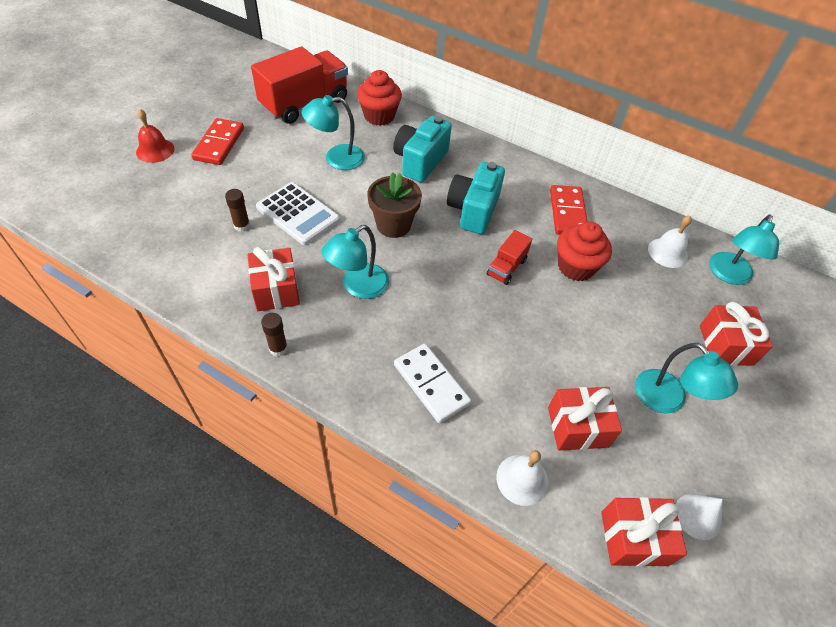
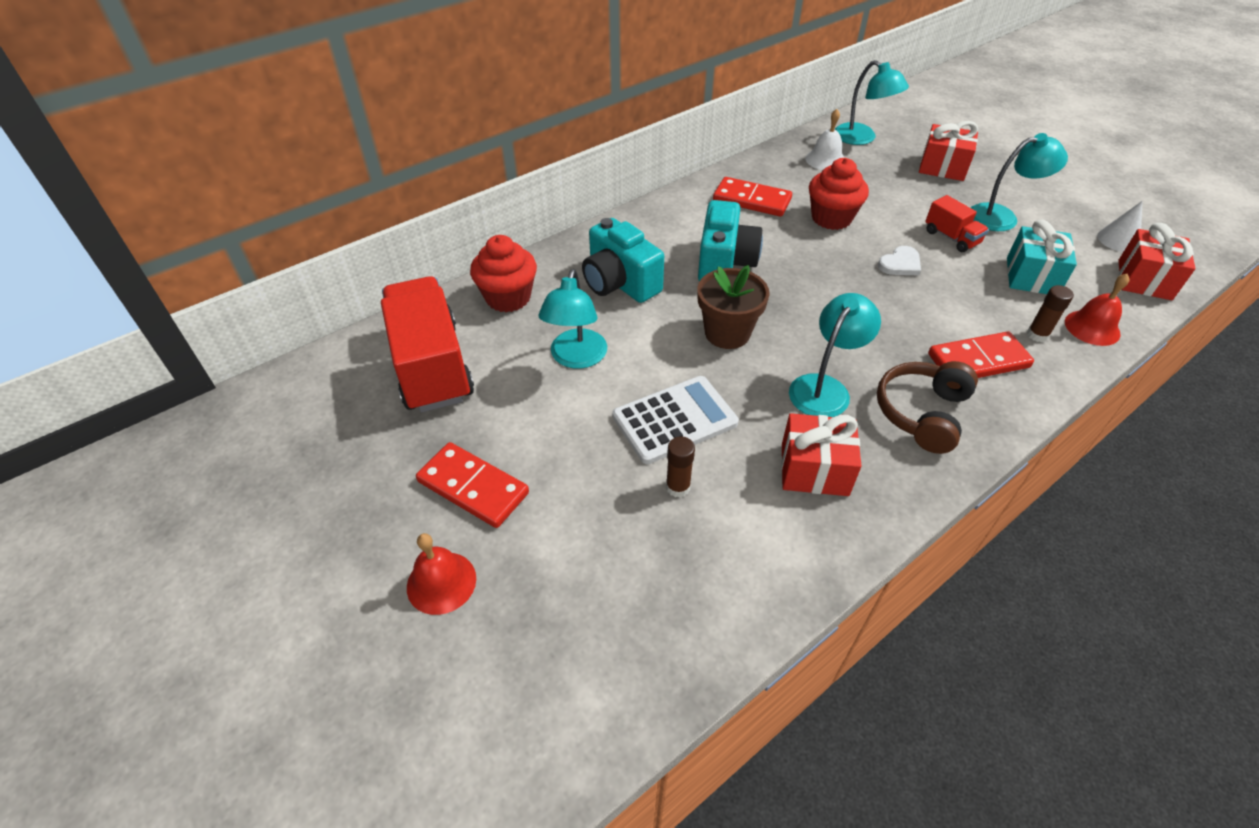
camera: 65 degrees left, 5 degrees down
(278, 348) = (915, 485): brown glue stick -> brown glue stick (1037, 335)
(353, 348) = (922, 413): none -> brown headphones
(358, 286) = (825, 388): turquoise lamp -> turquoise lamp turned 120 degrees counterclockwise
(431, 384) = (978, 361): white domino -> red domino
(473, 210) = (724, 263): turquoise camera -> turquoise camera turned 120 degrees counterclockwise
(506, 267) = (821, 263): red truck -> red truck (951, 237)
(522, 479) = (1092, 327): white bell -> red bell
(537, 321) = (900, 264): none -> white heart
(577, 427) = (1031, 276): red gift -> turquoise gift

